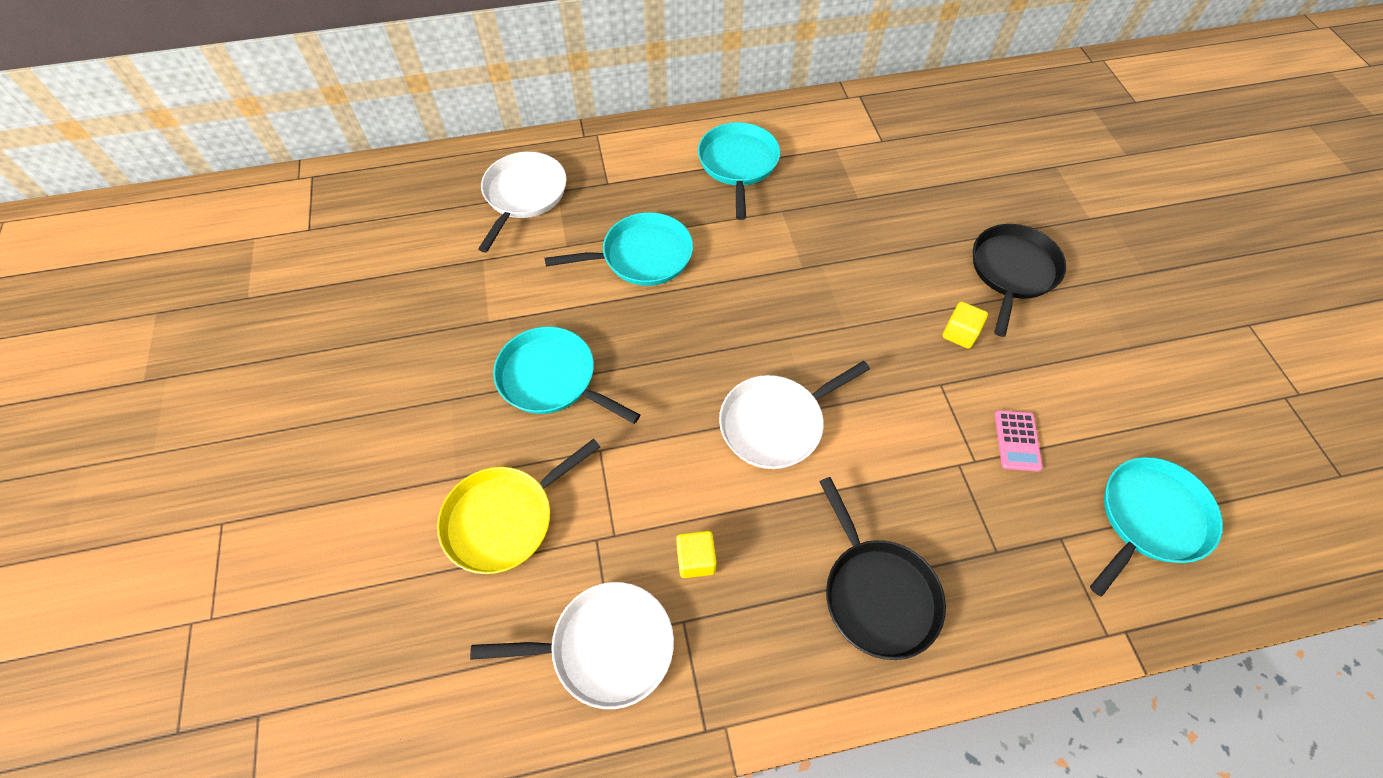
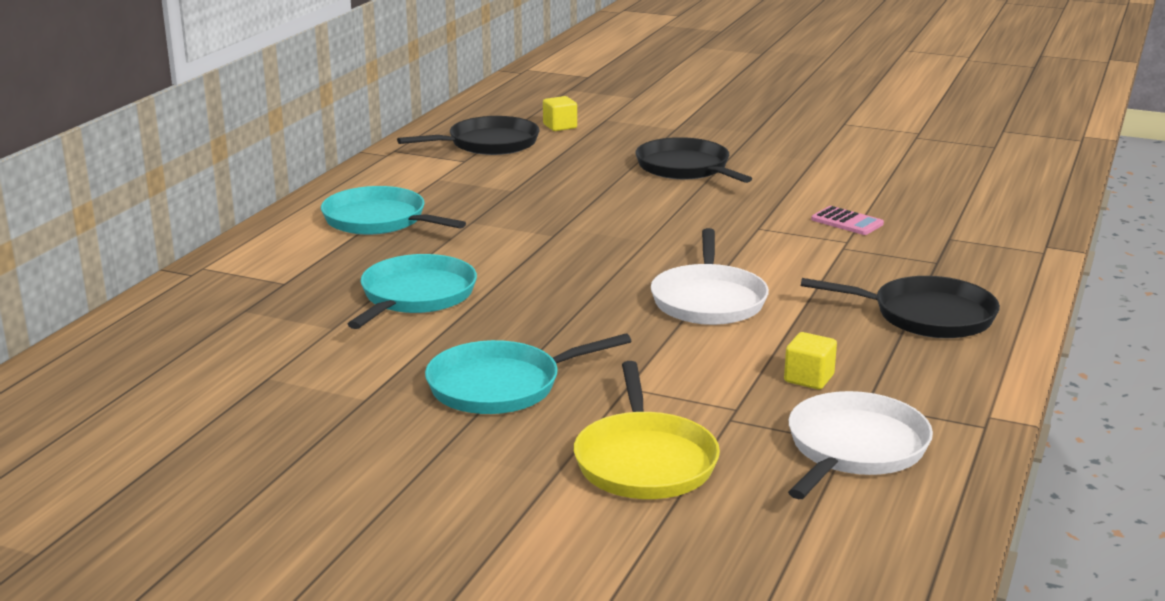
camera: 55 degrees left, 35 degrees down
(524, 195) = (214, 329): white pan -> none
(928, 133) = (489, 144): none -> black pan
(960, 333) = (718, 205): yellow cube -> yellow cube (560, 126)
(1150, 518) = (965, 207): turquoise pan -> none

